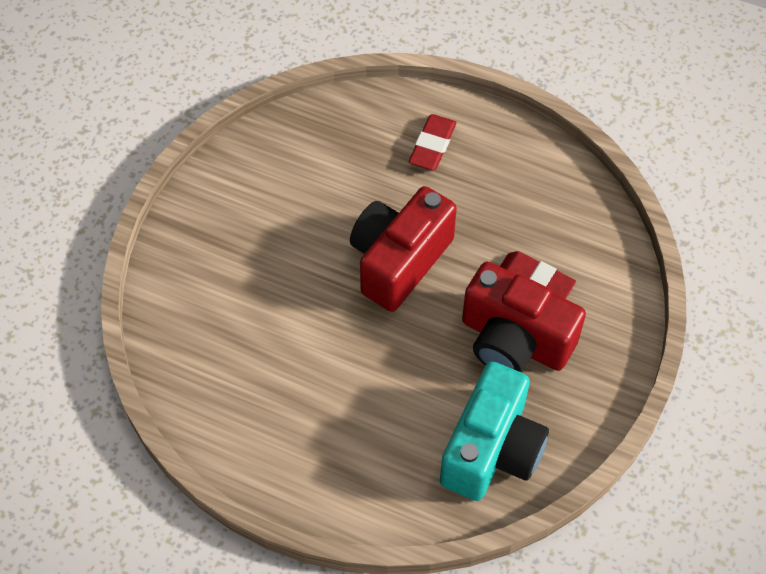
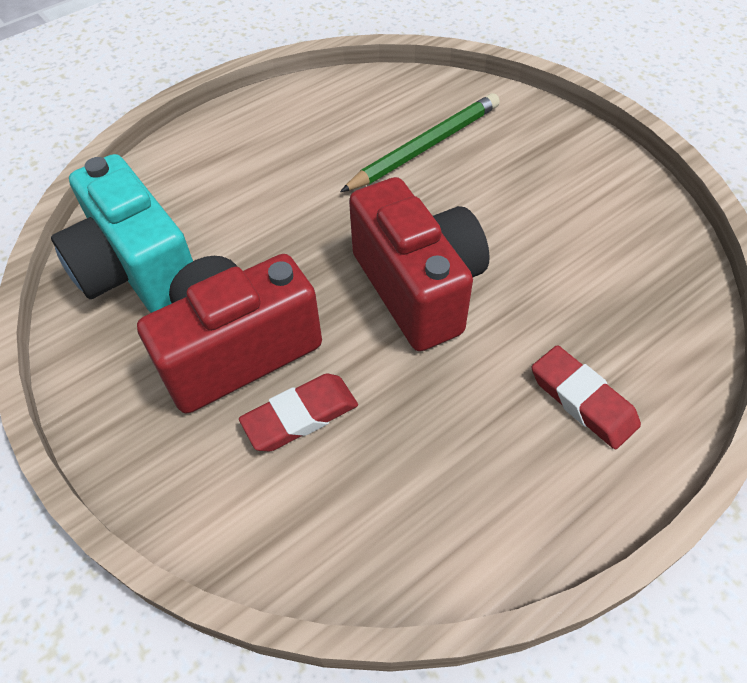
camera: 120 degrees right, 5 degrees down
(250, 318) = (425, 146): none -> green pencil

